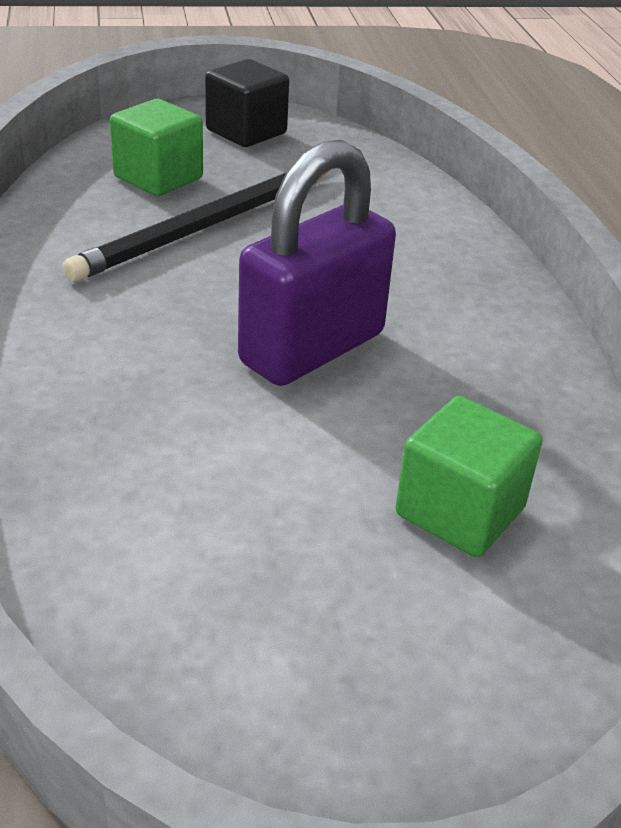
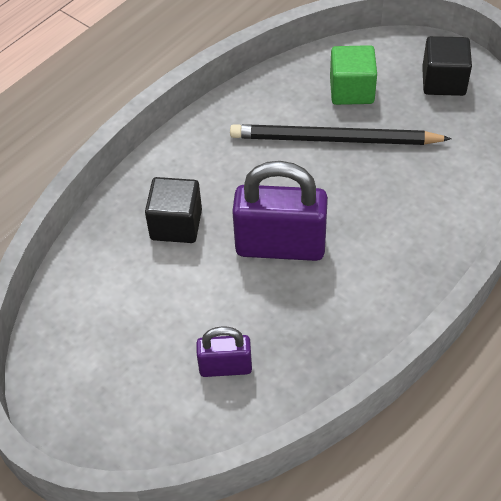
camera: 55 degrees right, 15 degrees up
(138, 409) = (176, 224): none -> black cube
(460, 512) = (225, 367): green cube -> purple padlock

